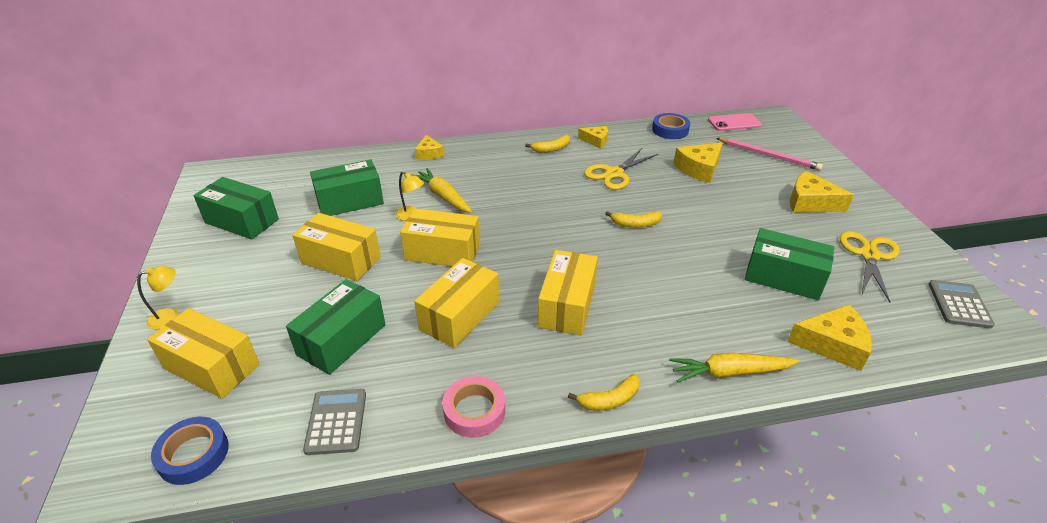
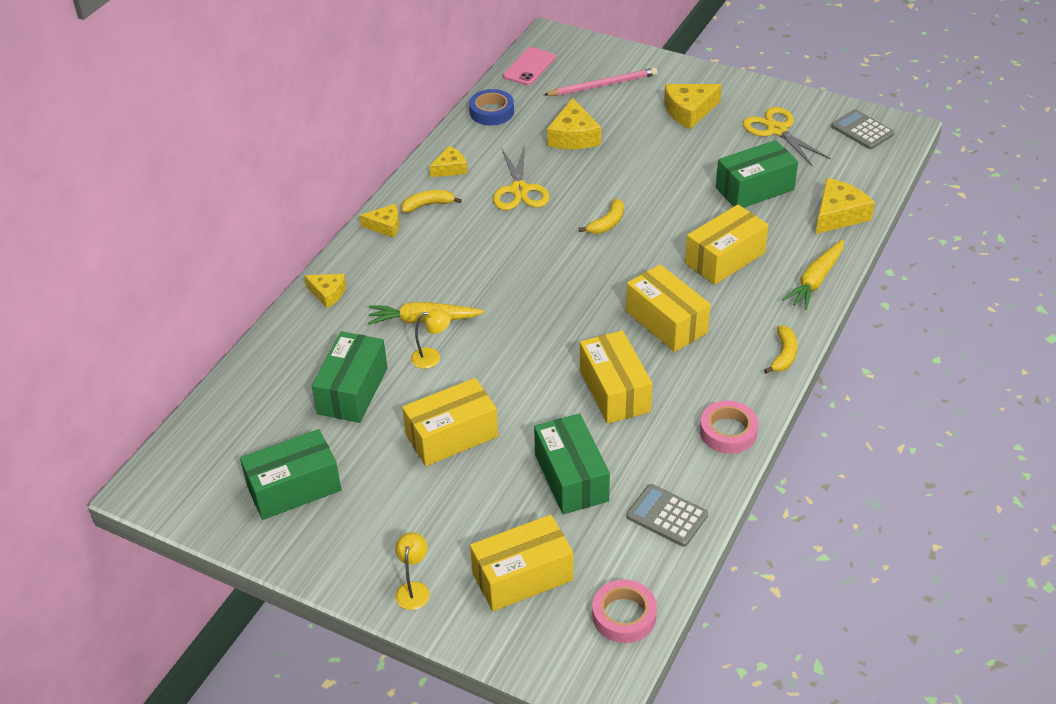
camera: 50 degrees left, 5 degrees up
(193, 454) = (624, 615): blue tape -> pink tape
(442, 252) = (515, 361): yellow box -> yellow box (725, 258)
(512, 144) = (385, 226): none -> yellow cheese
(551, 149) = (428, 205): yellow banana -> yellow banana turned 120 degrees counterclockwise

